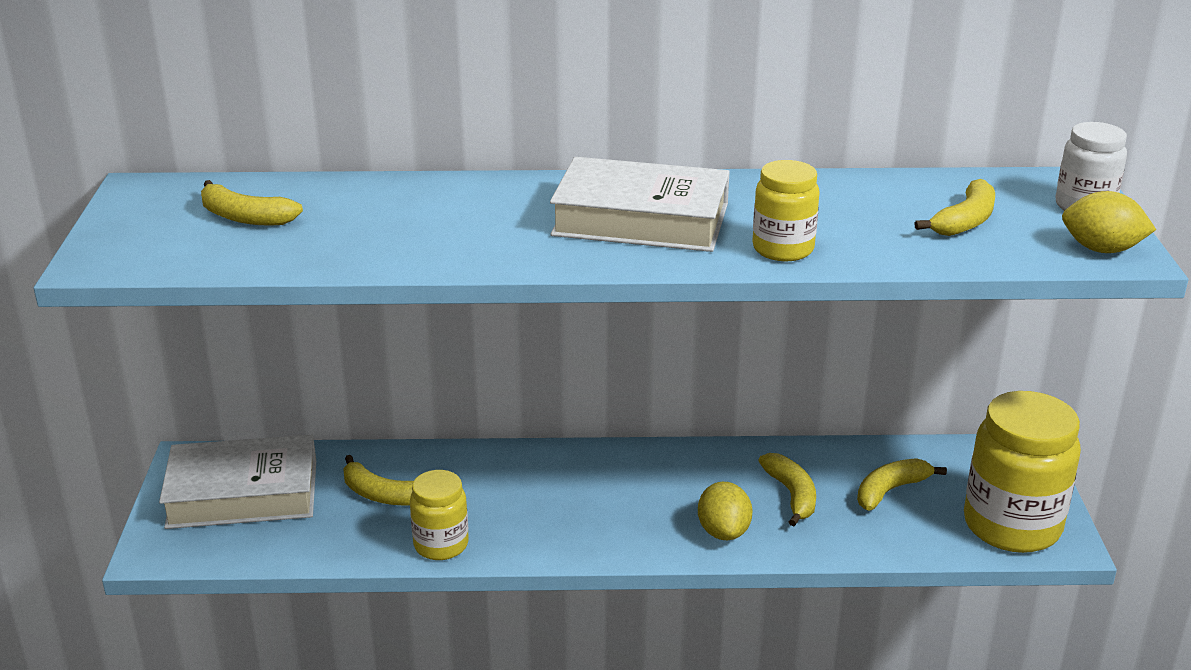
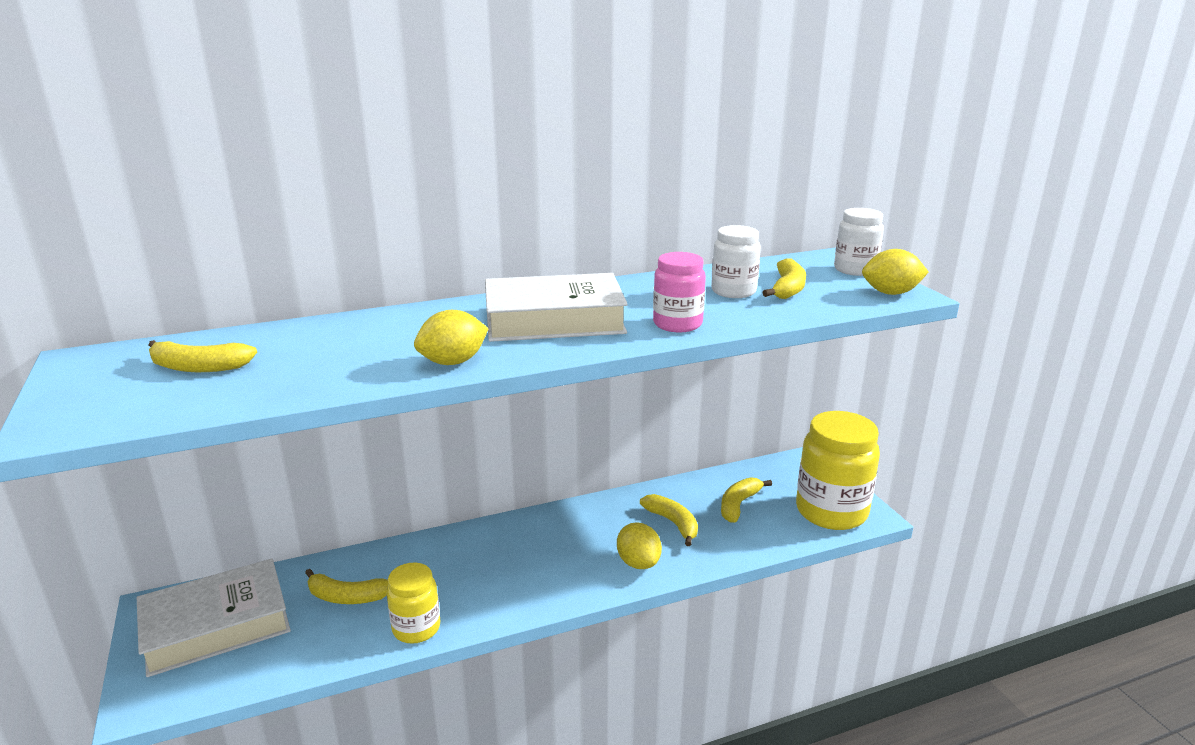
camera: 20 degrees left, 5 degrees down
(498, 255) = (453, 362): none -> yellow lemon
(783, 249) = (677, 324): yellow jar -> pink jar
(889, 214) = (733, 291): none -> white jar

